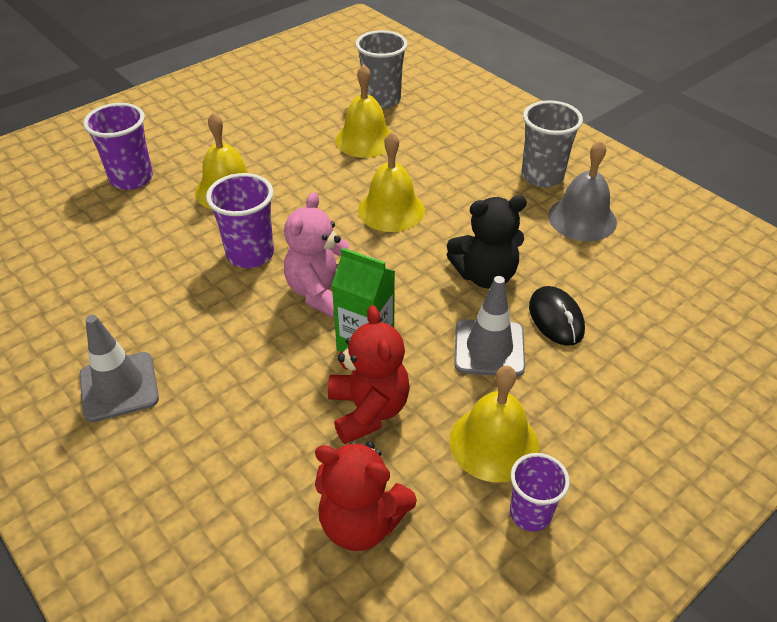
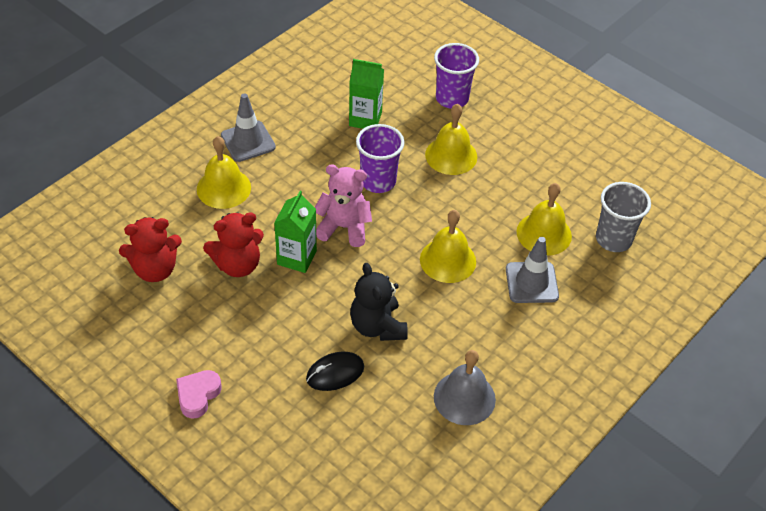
camera: 80 degrees right, 5 degrees up
(131, 256) = (365, 119): none -> green carton
(361, 522) = (155, 269): red teddy bear -> red teddy bear turned 120 degrees counterclockwise
(489, 348) = (299, 330): grey traffic cone -> grey traffic cone (531, 282)
(494, 443) = (214, 334): yellow bell -> yellow bell (223, 188)
(530, 513) = (161, 353): purple cup -> none
(542, 176) = (521, 368): grey cup -> none
(603, 467) = (198, 395): none -> pink heart

